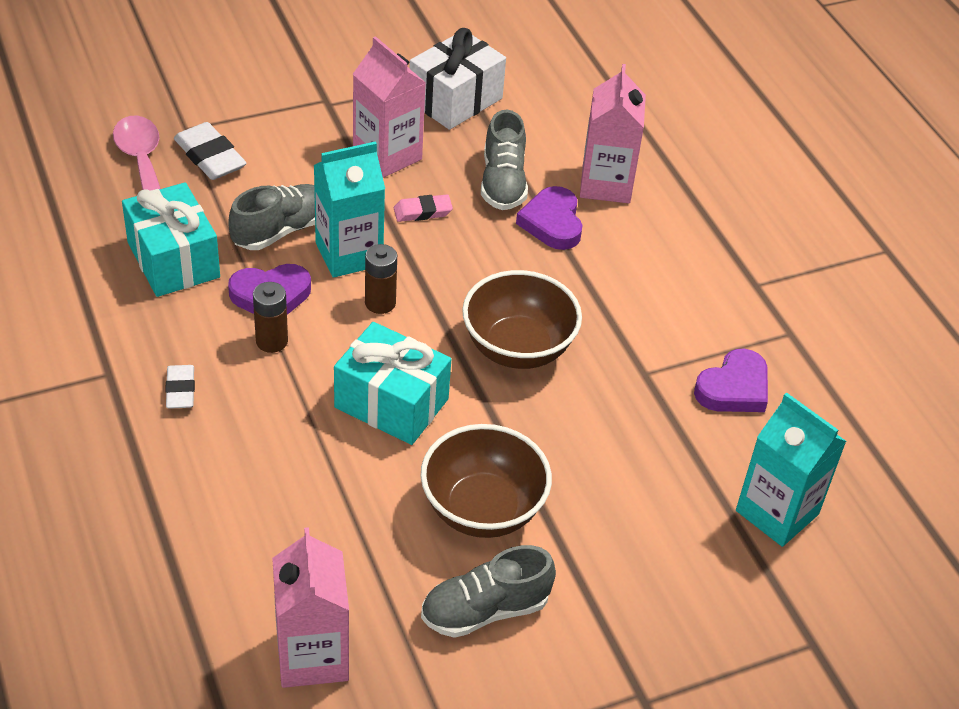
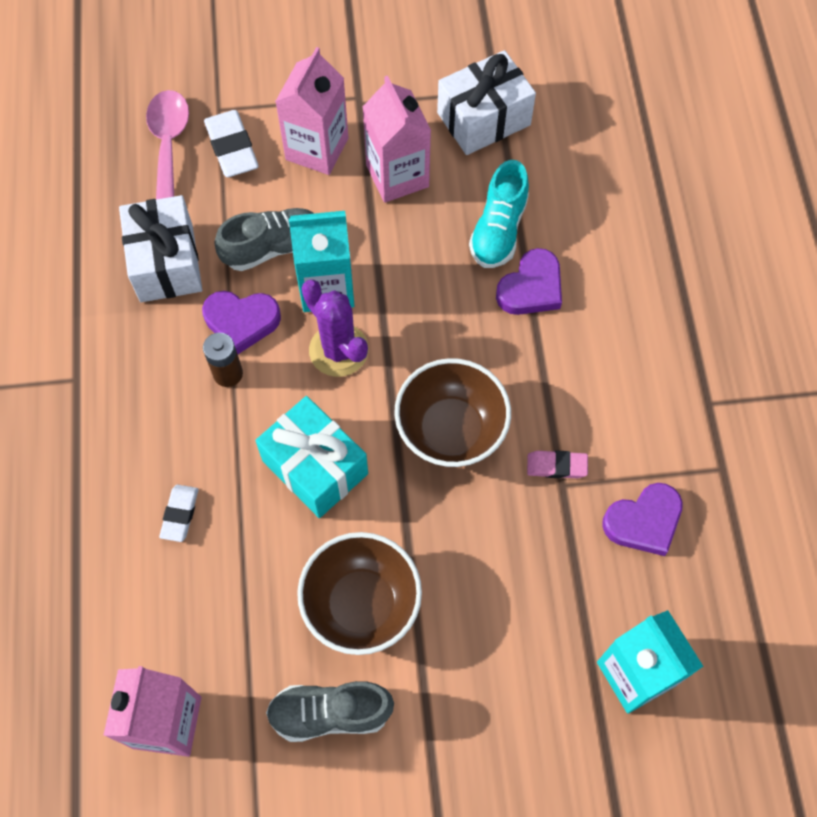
camera: 20 degrees right, 20 degrees up
(173, 260) = (166, 263): turquoise gift -> white gift
(180, 390) = (133, 411): white eraser -> white eraser (180, 514)
(380, 303) = (338, 350): brown battery -> purple cactus
(422, 212) = (410, 250): pink eraser -> pink eraser (556, 466)
(503, 183) = (498, 230): grey shoe -> turquoise shoe
(552, 222) = (531, 287): purple heart -> purple heart turned 150 degrees counterclockwise
(606, 184) = (599, 250): pink carton -> pink carton (317, 149)

